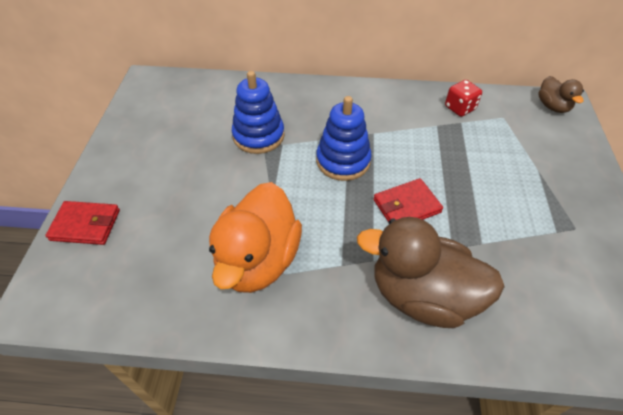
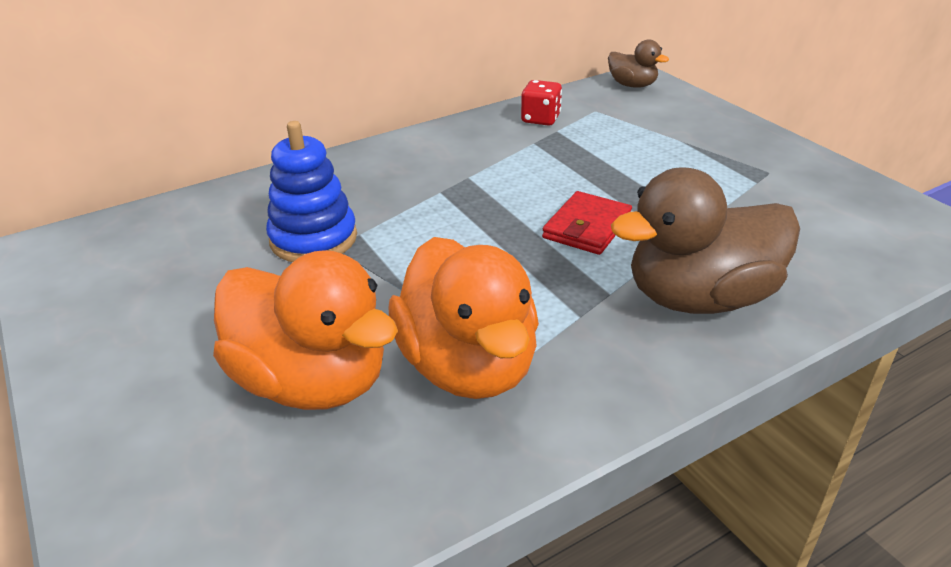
camera: 35 degrees left, 15 degrees down
(85, 225) = (128, 469): red wallet -> none
(185, 224) = (311, 382): none -> orange duck
(343, 161) = (461, 218): blue stacking toy -> none

